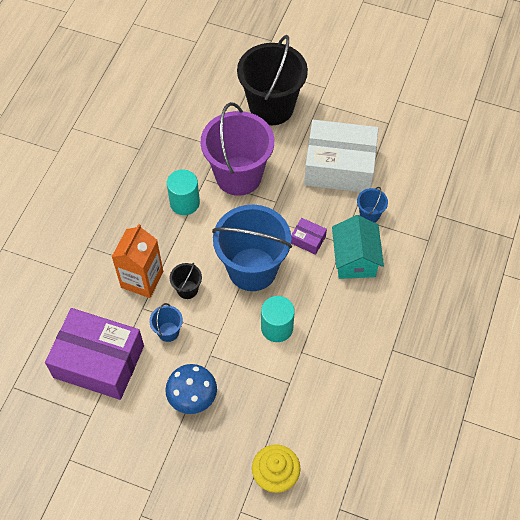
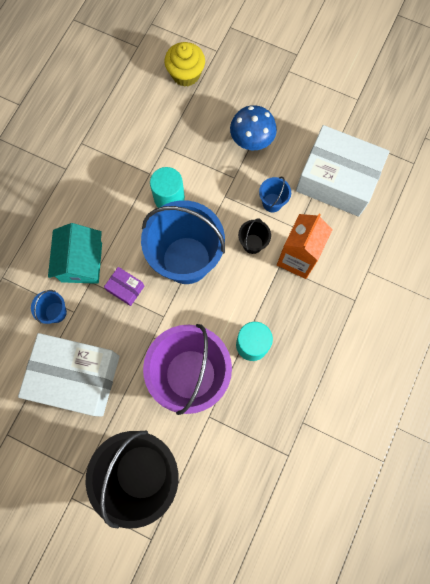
camera: 175 degrees left, 15 degrees up
(99, 361) = (337, 180): purple box -> white box

